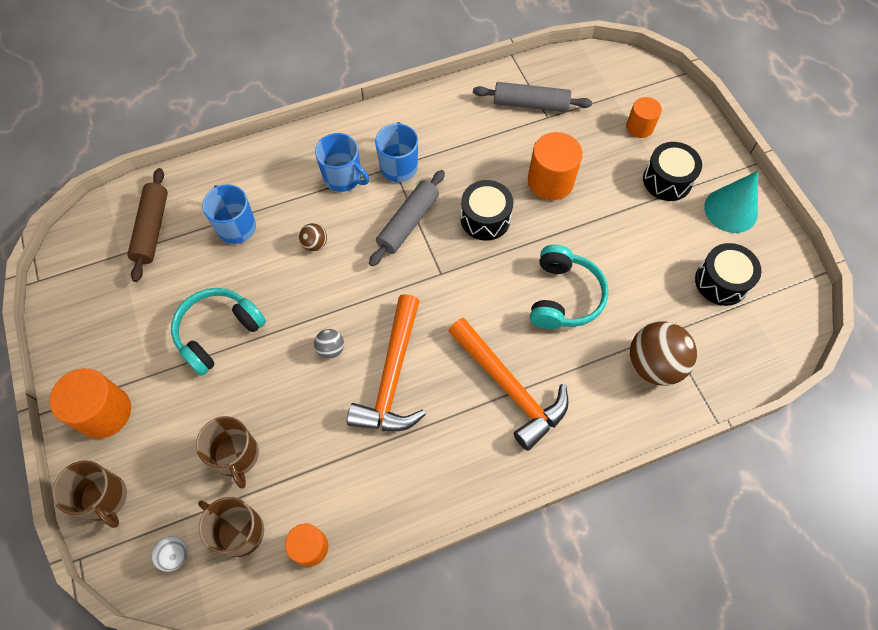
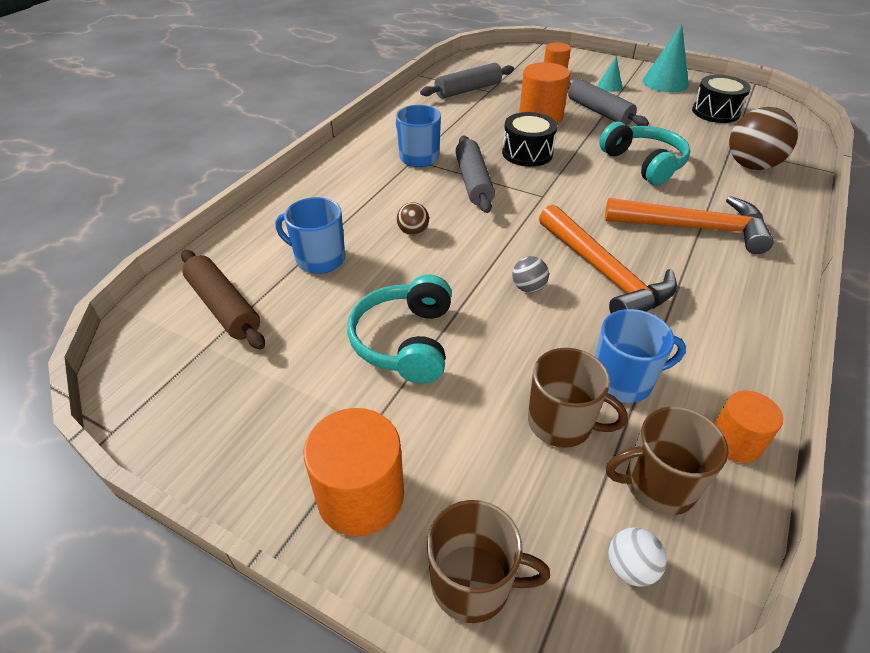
camera: 40 degrees left, 20 degrees down
(343, 177) = (380, 183): blue mug -> blue mug (623, 380)
(610, 208) = (599, 112): none -> grey rolling pin
(667, 180) = (609, 86): black drum -> turquoise cone

